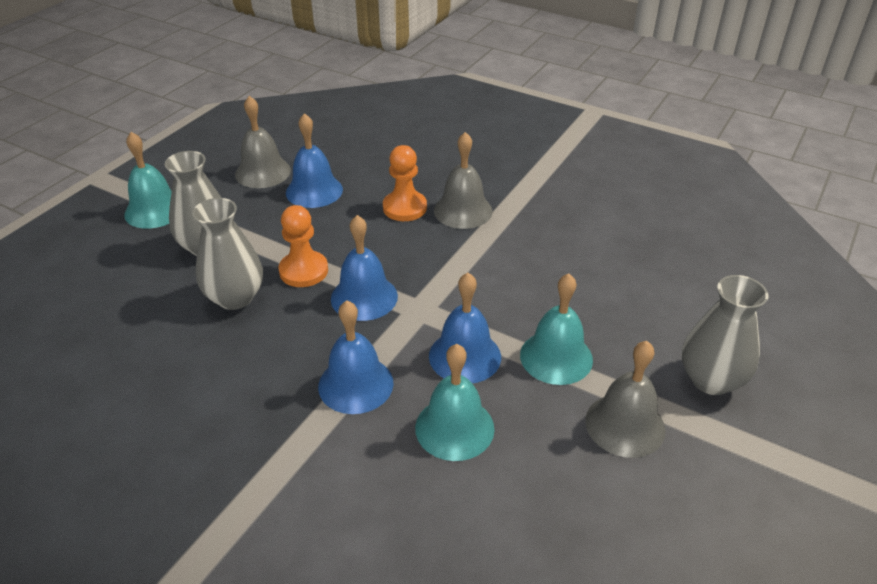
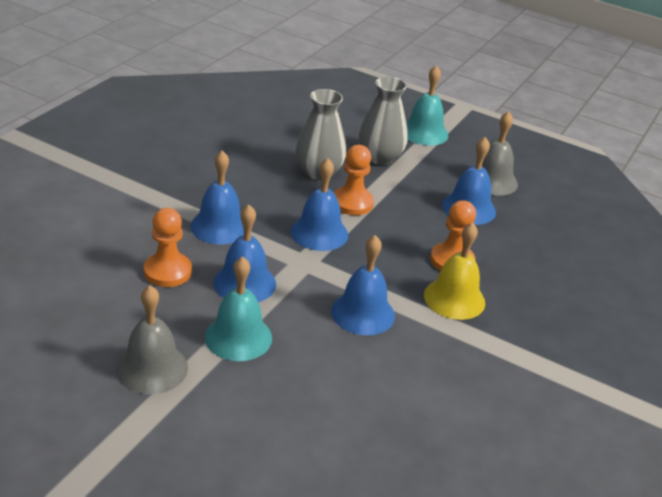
camera: 85 degrees right, 5 degrees down
(454, 428) = (167, 271): turquoise bell -> orange pawn
(463, 210) = (454, 298): grey bell -> yellow bell
(497, 268) = (363, 313): none -> blue bell
(711, 380) = (196, 441): grey vase -> none

